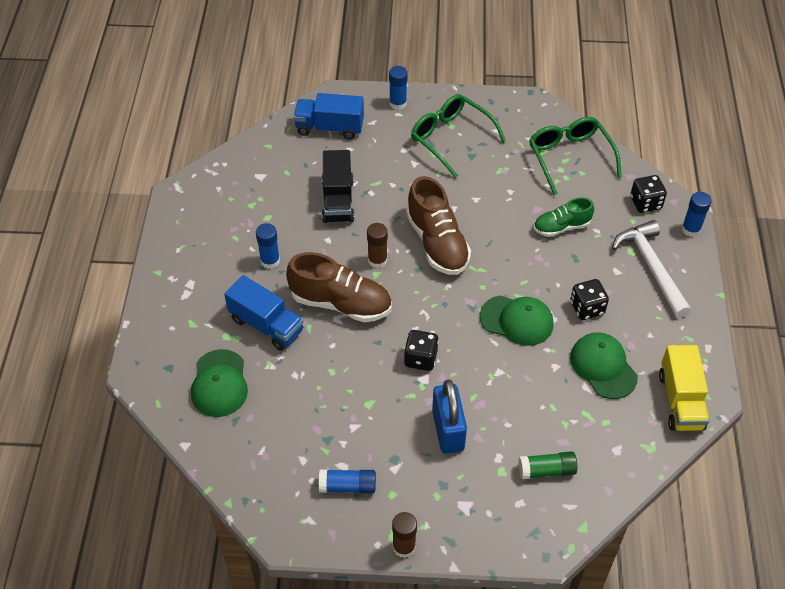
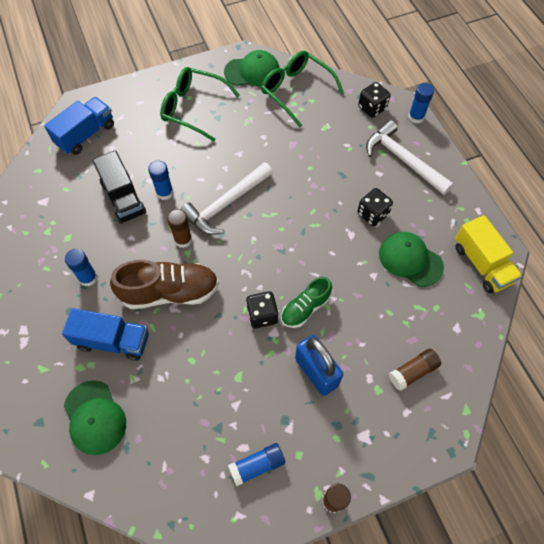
camera: 25 degrees left, 10 degrees up
(329, 128) = (86, 135): blue truck -> blue truck turned 150 degrees clockwise
(398, 103) = (135, 93): blue glue stick -> blue glue stick (164, 192)
(437, 243) = (226, 204): brown shoe -> white hammer
(517, 320) = (324, 247): green cap -> green cap (252, 71)
(546, 470) = (413, 372): green glue stick -> brown glue stick
(561, 227) = (318, 152): green shoe -> green shoe (305, 308)

